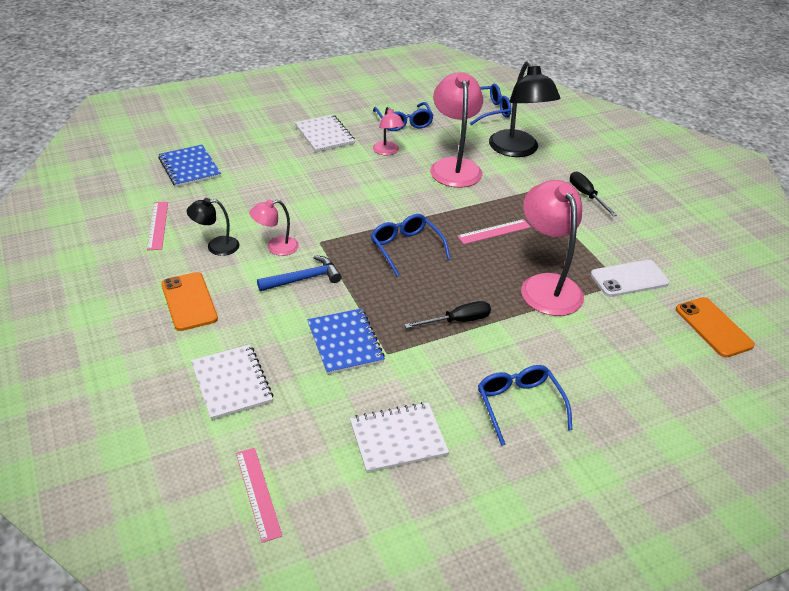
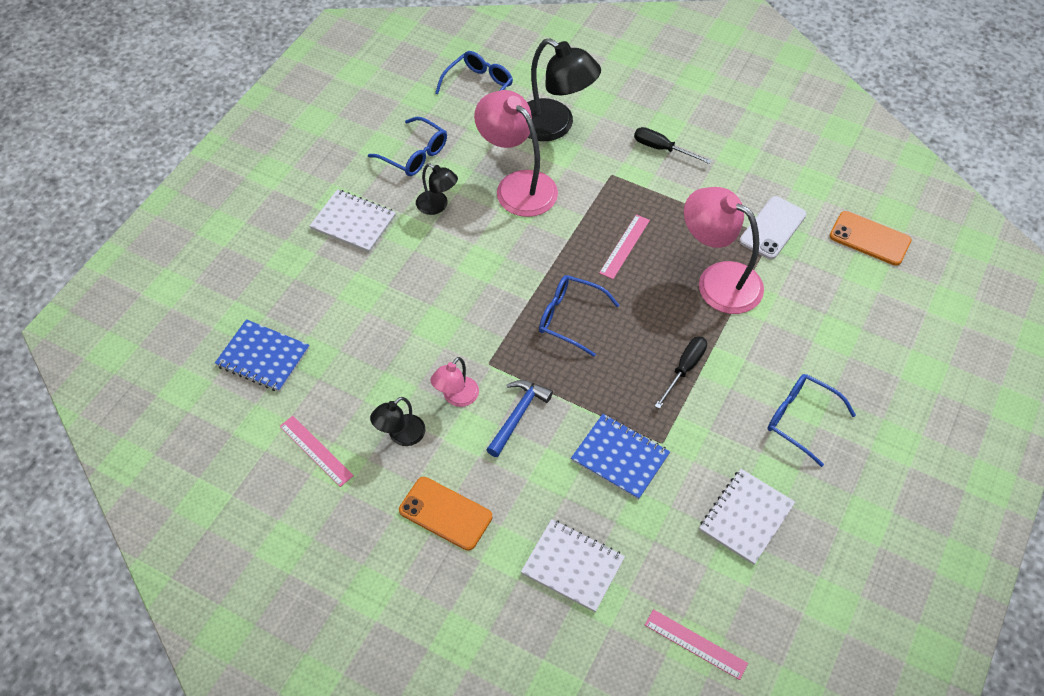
camera: 35 degrees left, 15 degrees up
(387, 151) = (437, 206): pink lamp -> black lamp

